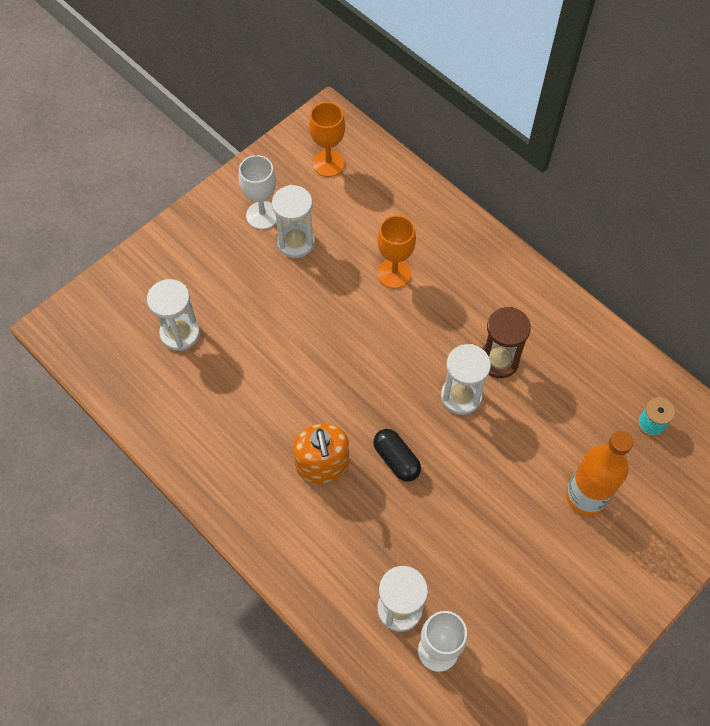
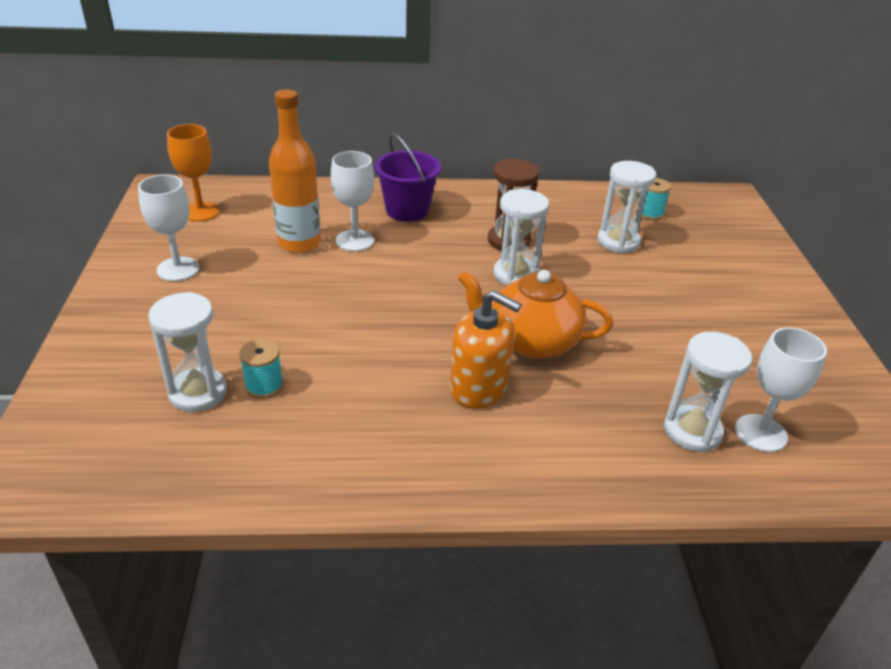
camera: 50 degrees left, 25 degrees down
(215, 357) = (264, 385): none -> turquoise spool
(296, 242) = (237, 268): white hourglass -> white hourglass (618, 242)
(394, 273) = (354, 240): orange goblet -> white goblet
(396, 459) = (531, 341): black capsule -> orange teapot
(465, 269) = (407, 210): none -> purple bucket
(586, 496) = (681, 271): orange bottle -> orange bottle (299, 243)

